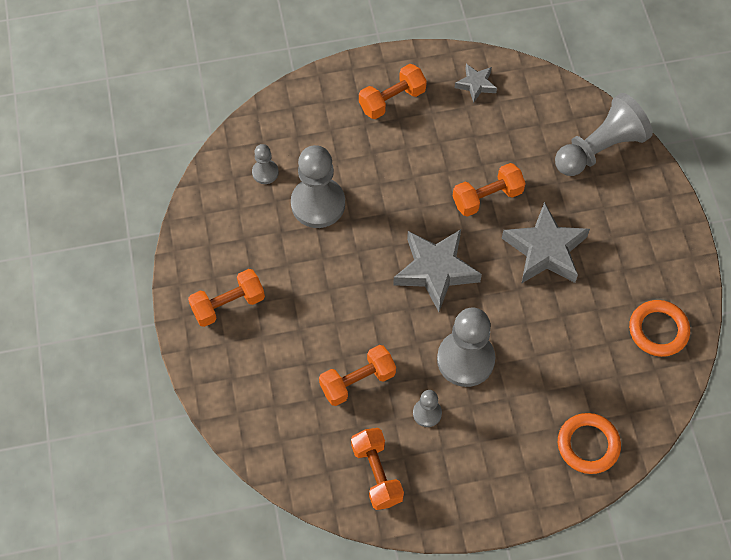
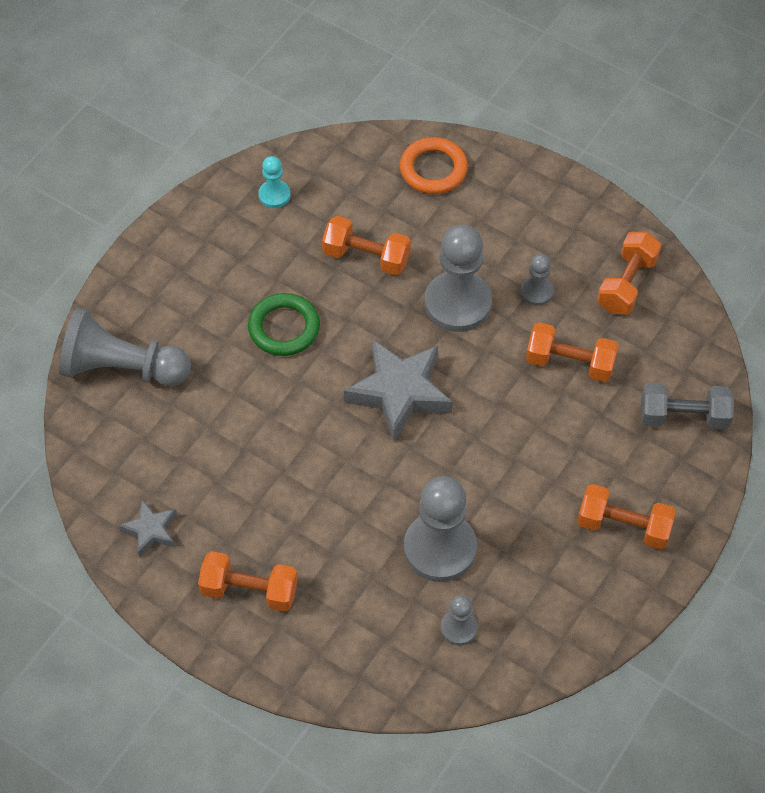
camera: 135 degrees left, 5 degrees down
(254, 407) = (683, 417): none -> grey dumbbell
(487, 197) = (277, 415): orange dumbbell -> orange dumbbell (366, 257)
(545, 250) = (284, 328): grey star -> green ring
(658, 330) = (274, 195): orange ring -> turquoise pawn

